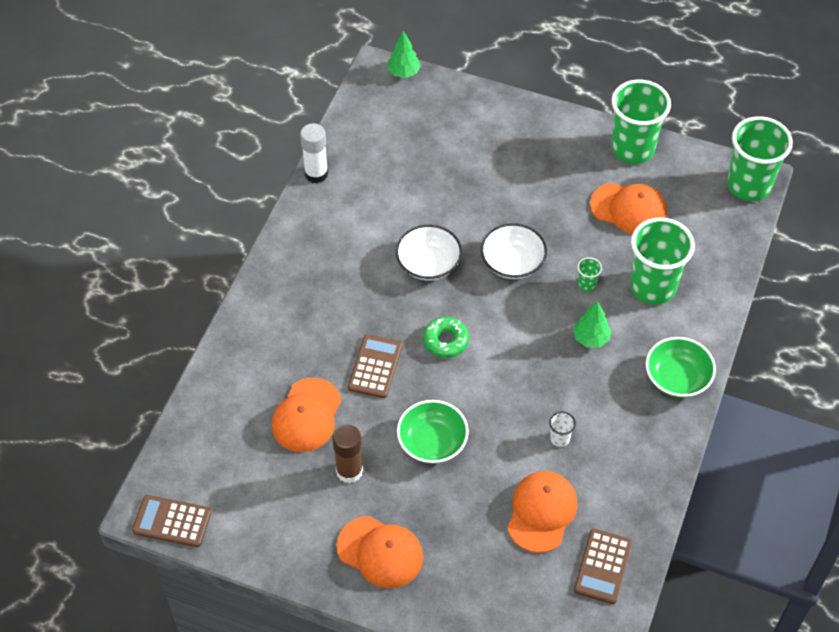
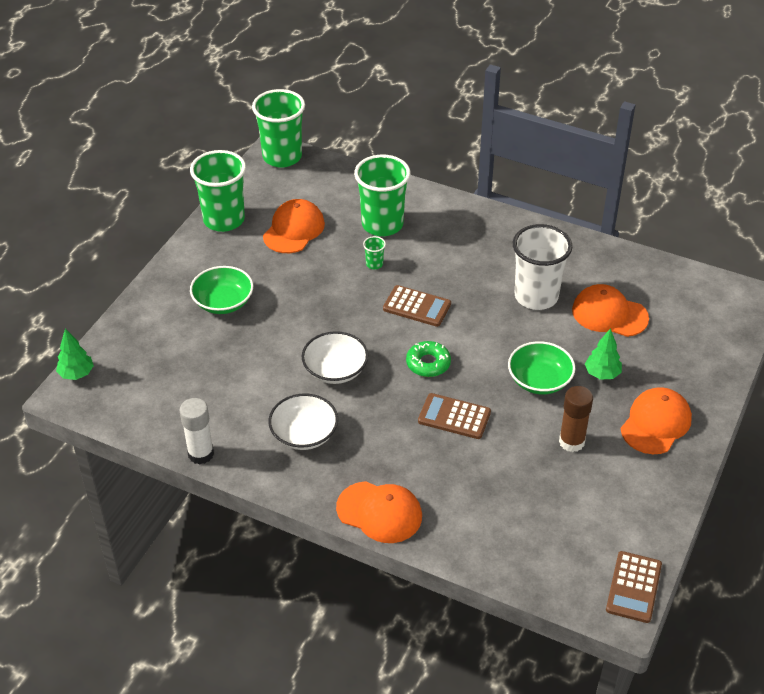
camera: 85 degrees left, 10 degrees down
(306, 415) = (509, 472): orange cap -> orange cap (379, 512)
(512, 262) = (342, 310): white bowl -> white bowl (304, 434)
(560, 438) = (536, 296): white cup -> white cup, size x2.50
(590, 338) = (433, 267): green tree -> green tree (602, 374)
(603, 566) = (658, 282): brown calculator -> brown calculator (417, 306)
(677, 378) = (477, 221): green bowl -> green bowl (223, 302)

